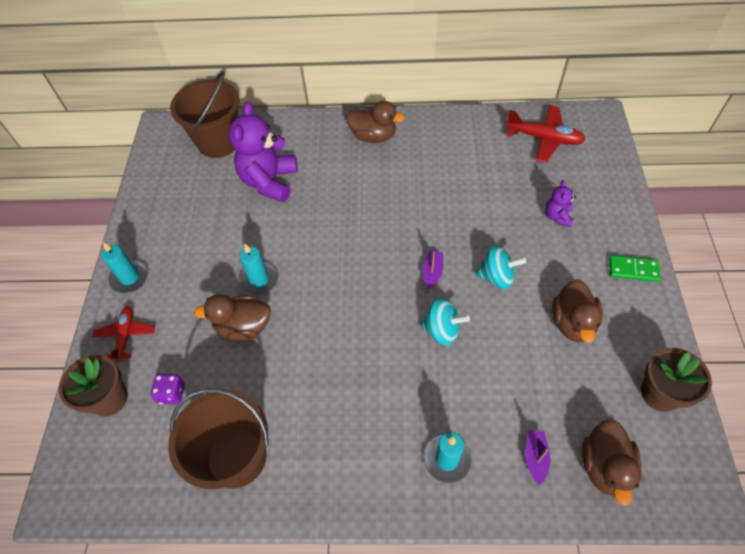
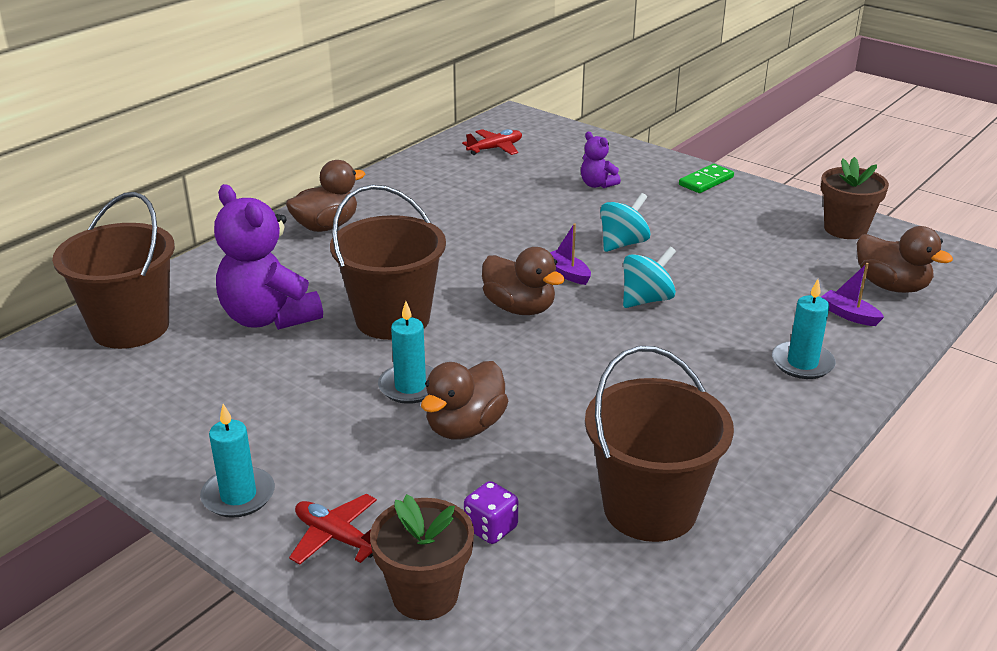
camera: 55 degrees left, 25 degrees down
(312, 228) = (392, 319): none -> brown bucket
(544, 139) = (495, 148): red plane -> red plane, size x0.66
(572, 323) = (726, 232): brown duck -> brown duck (519, 308)

